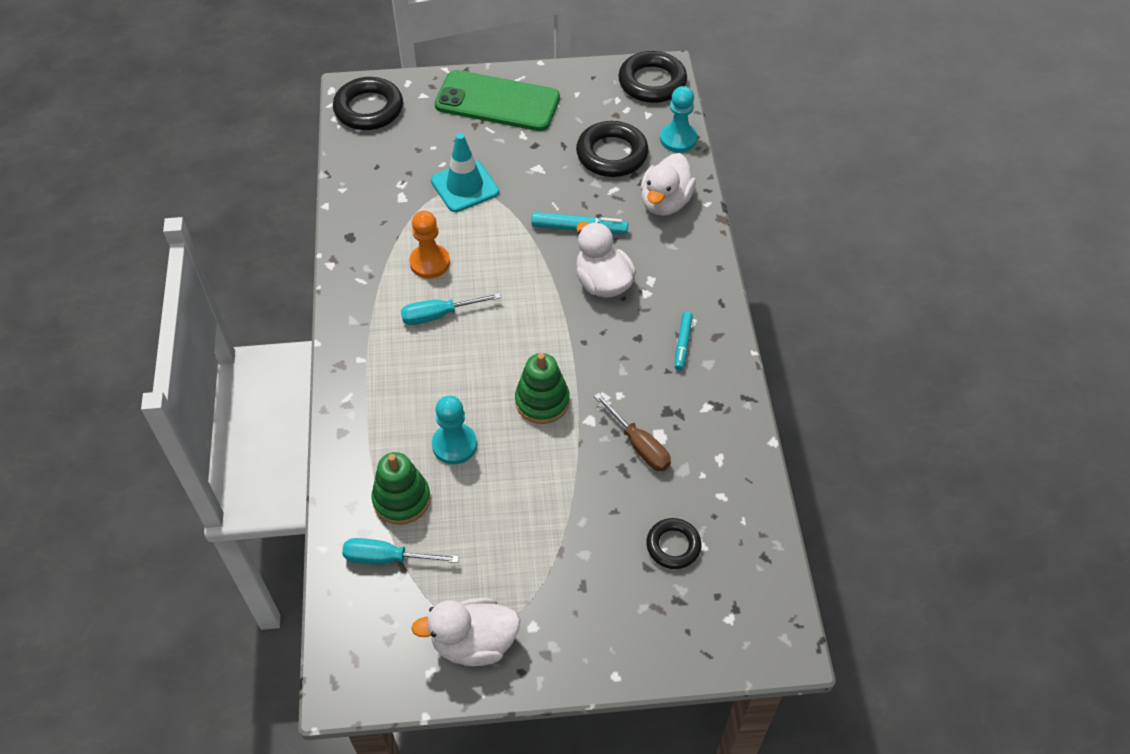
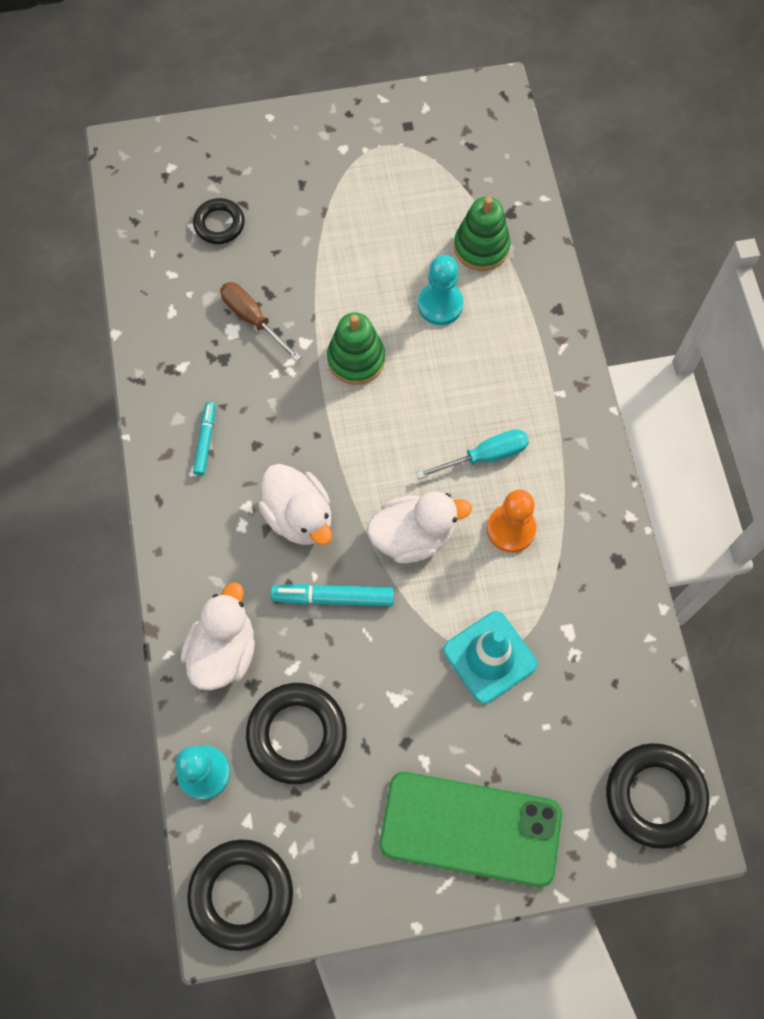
camera: 175 degrees right, 15 degrees up
(387, 558) = (482, 193): turquoise screwdriver -> none
(474, 643) = (392, 132): white duck -> white duck (413, 536)

